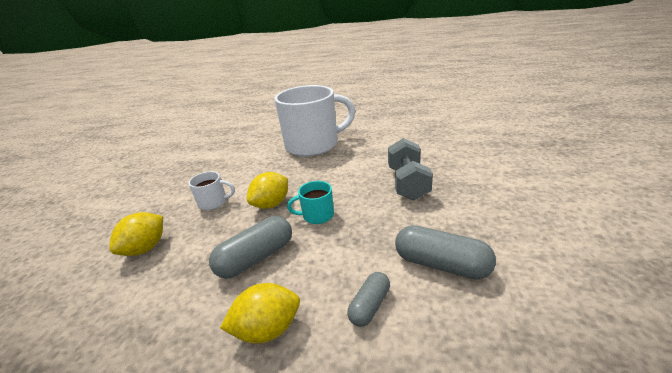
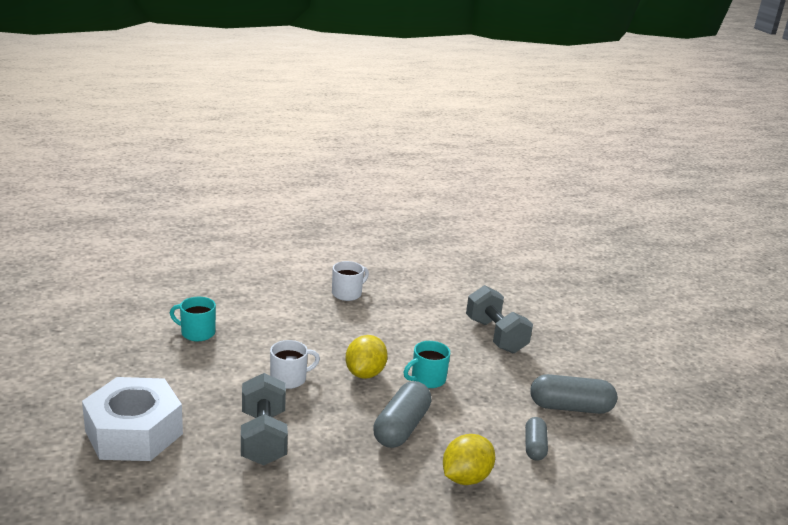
camera: 30 degrees left, 5 degrees down
(76, 229) = (134, 432): none -> white nut
(145, 248) = (263, 437): yellow lemon -> grey dumbbell
(192, 164) = (197, 333): none -> turquoise mug
(313, 145) = (347, 293): white mug -> white mug, size x0.42

